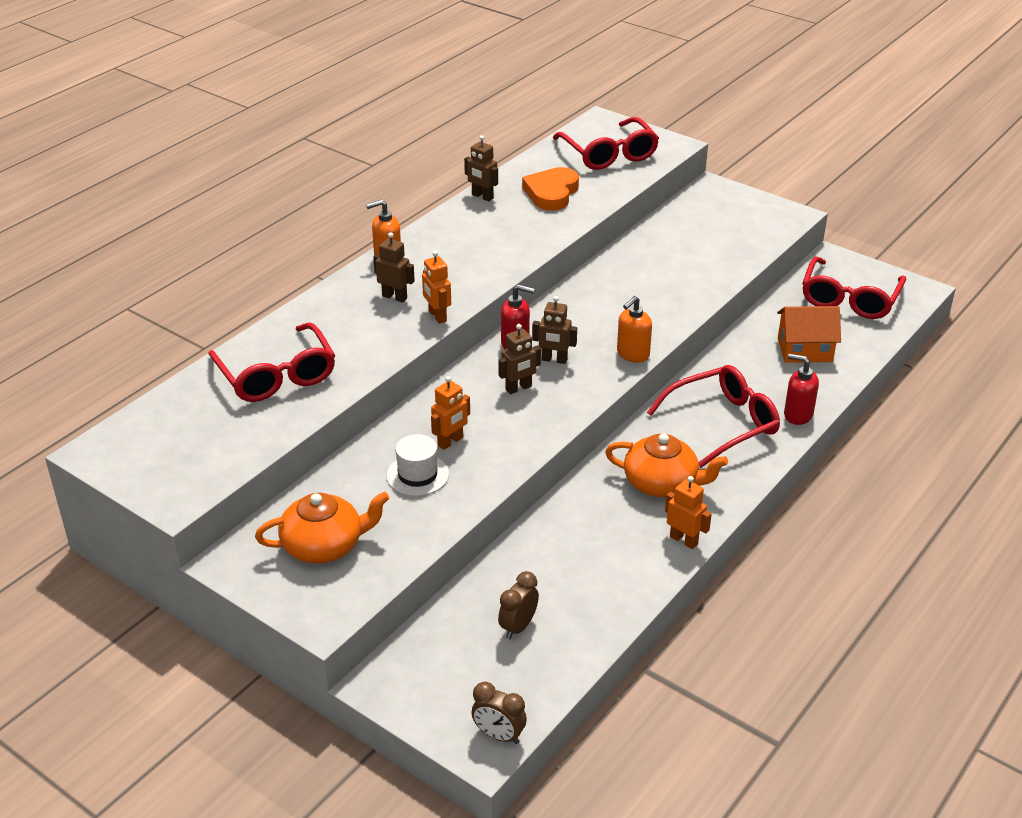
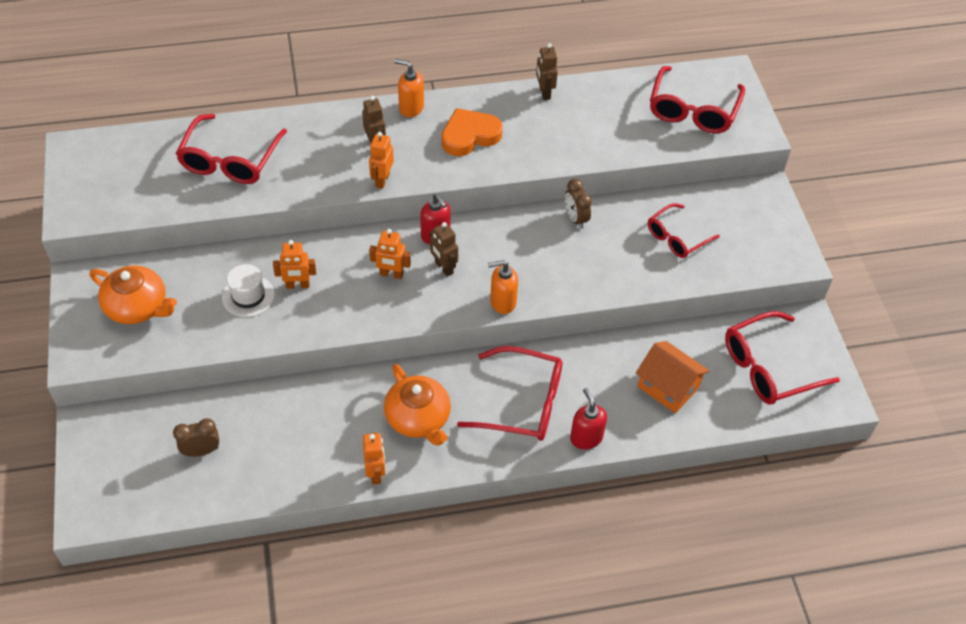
camera: 40 degrees right, 15 degrees up
(499, 735) = (103, 514): brown clock -> brown clock (575, 219)
(518, 388) = (391, 274): brown robot -> orange robot
(551, 193) = (599, 121): orange heart -> orange heart (469, 136)
(695, 245) = (677, 237): none -> red glasses

